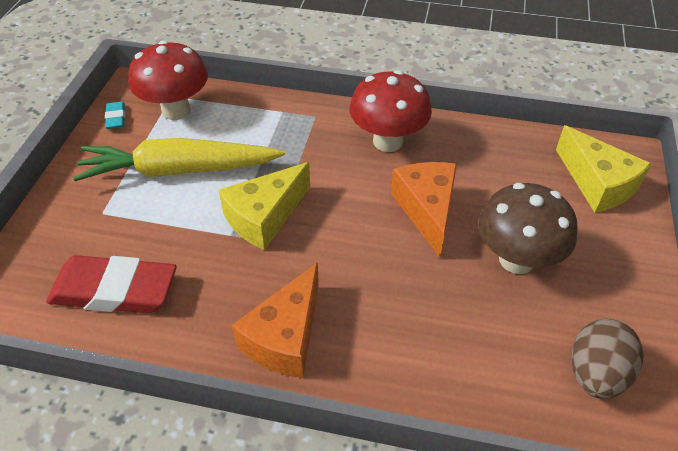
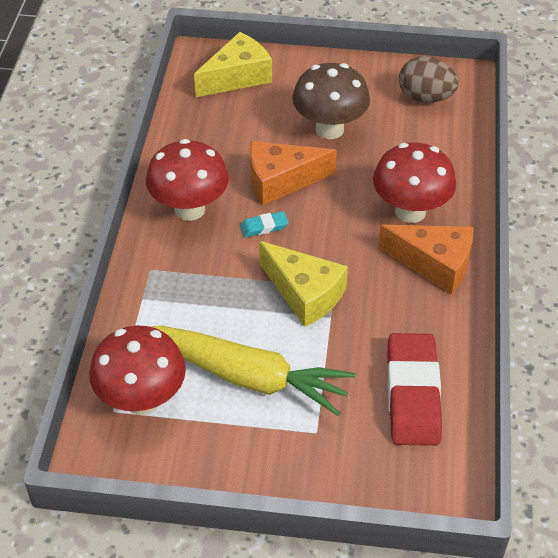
camera: 95 degrees left, 0 degrees up
(116, 118) = (158, 460): turquoise eraser -> turquoise eraser (264, 227)
(179, 170) = (246, 376): yellow carrot -> yellow carrot turned 60 degrees counterclockwise
(373, 324) = (410, 211): none -> red mushroom

